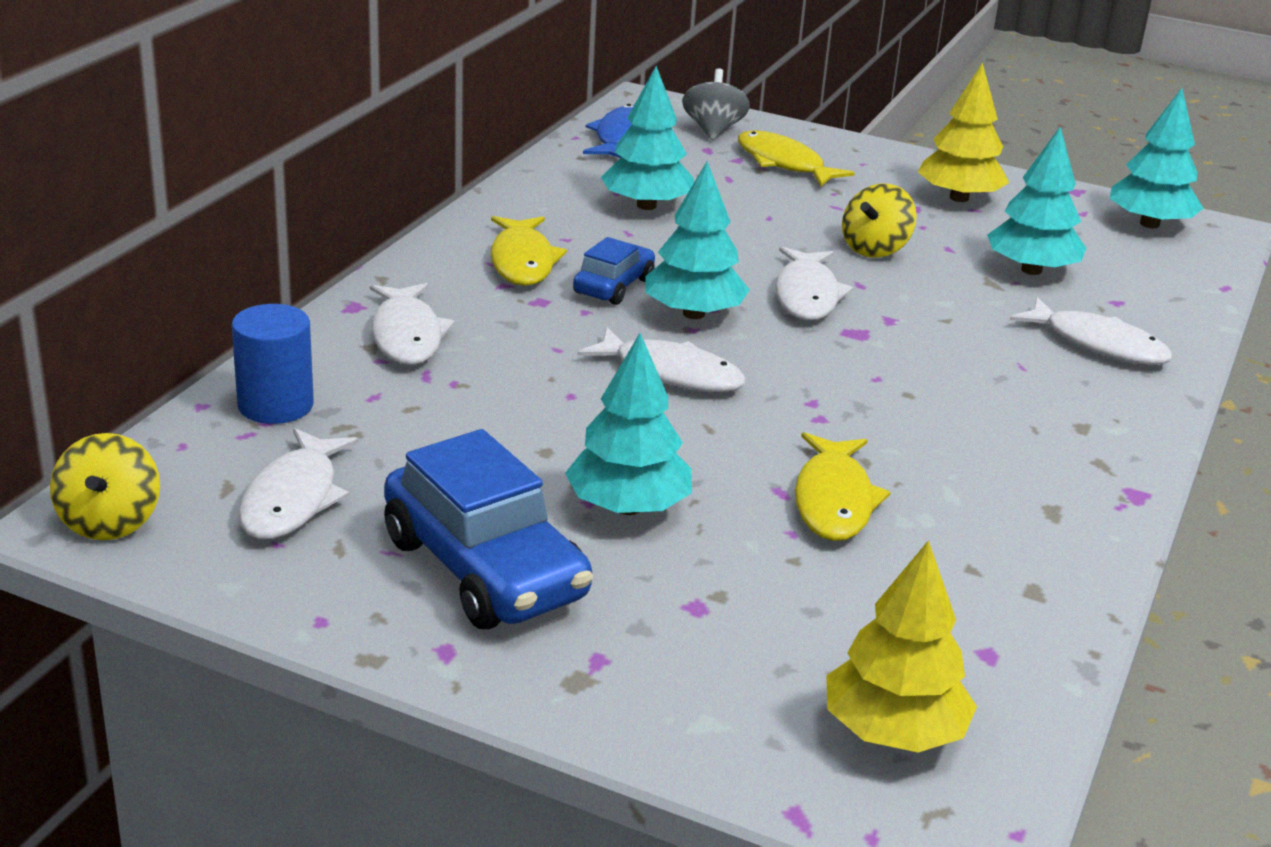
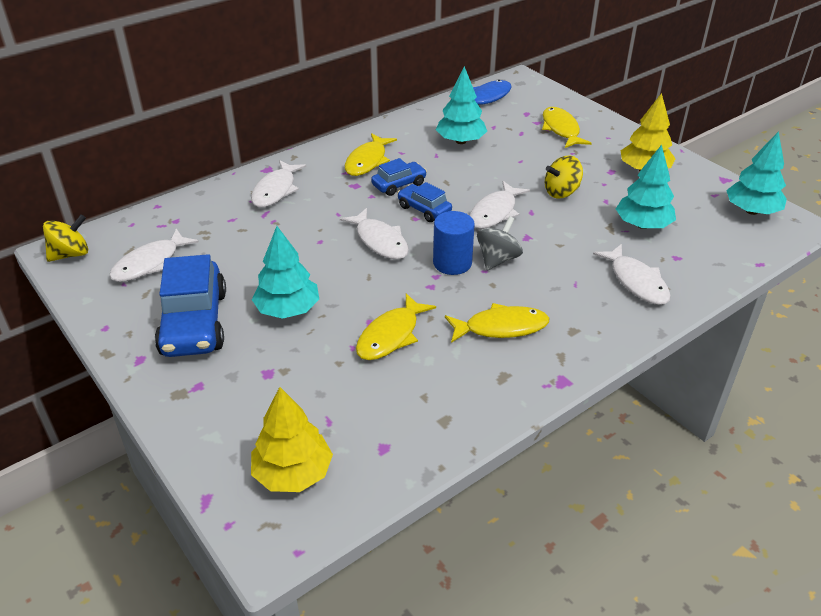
camera: 30 degrees right, 10 degrees up
(110, 522) = (70, 254): yellow spinning top -> yellow spinning top turned 150 degrees counterclockwise
(275, 405) = (186, 213): blue cylinder -> blue cylinder (452, 263)
(693, 313) = (424, 209): turquoise tree -> blue car
(713, 130) = (541, 102): grey spinning top -> grey spinning top (498, 259)
(981, 448) = (501, 327): none -> yellow fish

